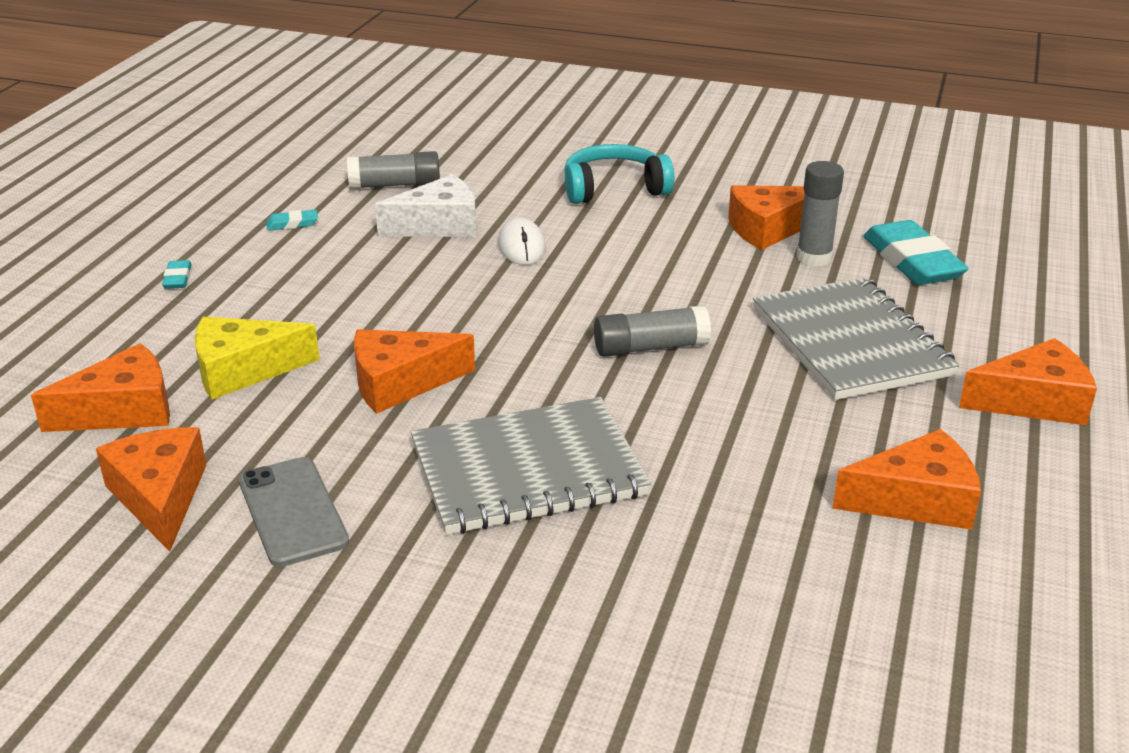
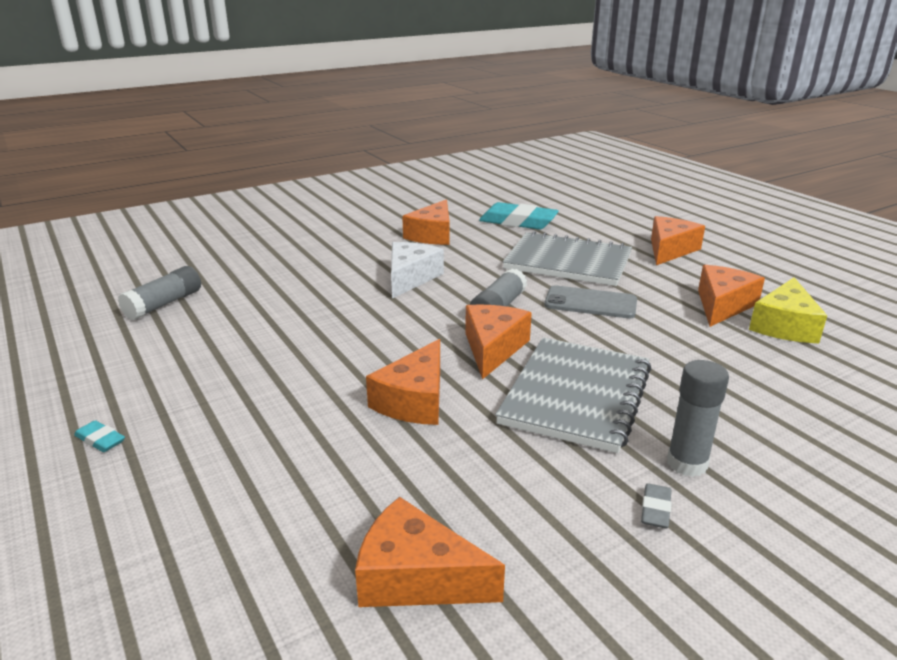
camera: 50 degrees left, 5 degrees down
(123, 410) = (254, 549): orange cheese -> orange cheese (493, 348)
(243, 370) = (294, 460): yellow cheese -> yellow cheese (784, 326)
(292, 224) = (130, 359): turquoise eraser -> none
(292, 511) = (517, 511): grey phone -> grey phone (590, 303)
(378, 591) = (655, 509): none -> grey eraser
(439, 225) = (246, 311): white cheese -> white cheese (410, 278)
(522, 246) = (324, 297): white mouse -> none
(614, 189) = (315, 250): turquoise headphones -> none
(814, 258) = (478, 238): grey glue stick -> grey glue stick (687, 463)

